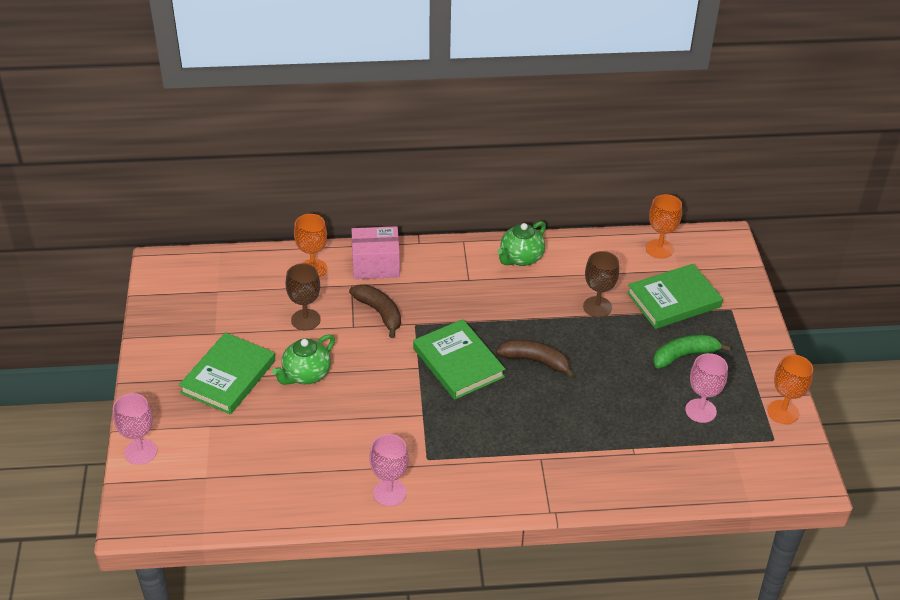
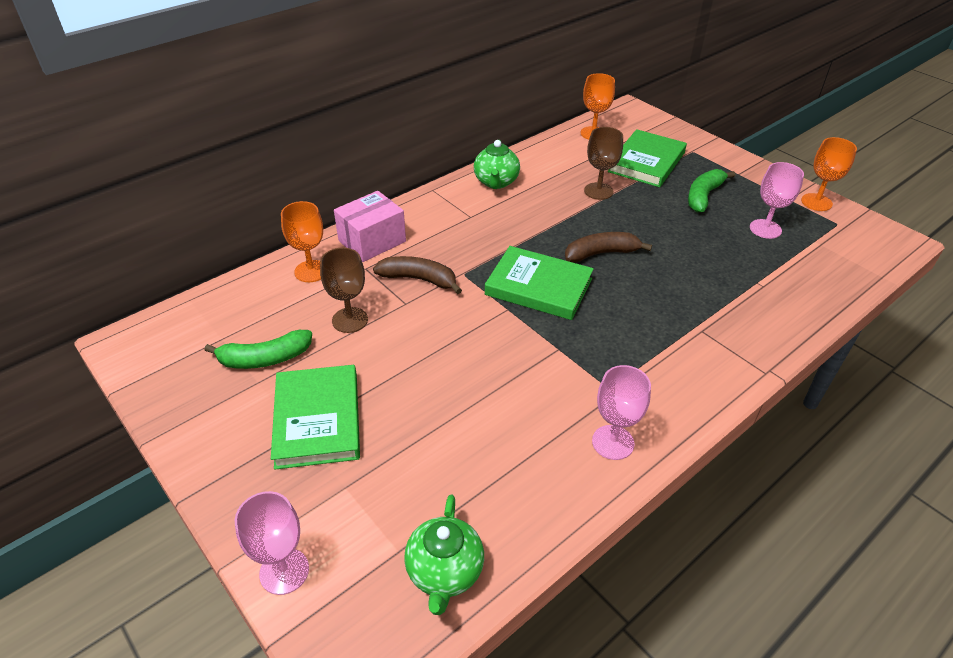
camera: 35 degrees left, 0 degrees up
(231, 319) = (265, 359): none -> green banana
(306, 374) = (403, 372): green teapot -> green teapot (444, 572)

